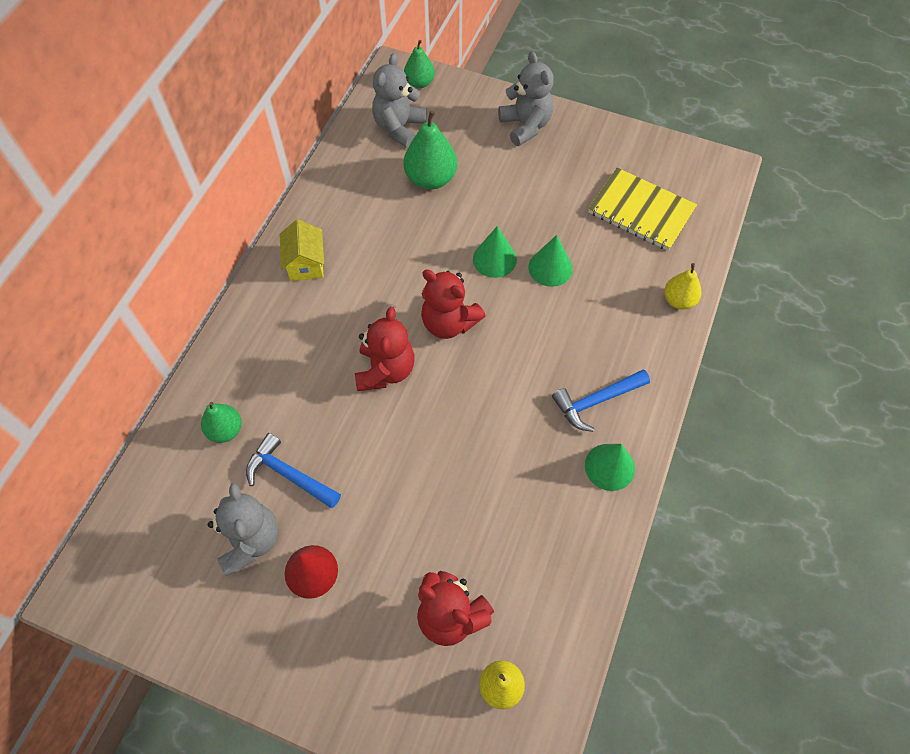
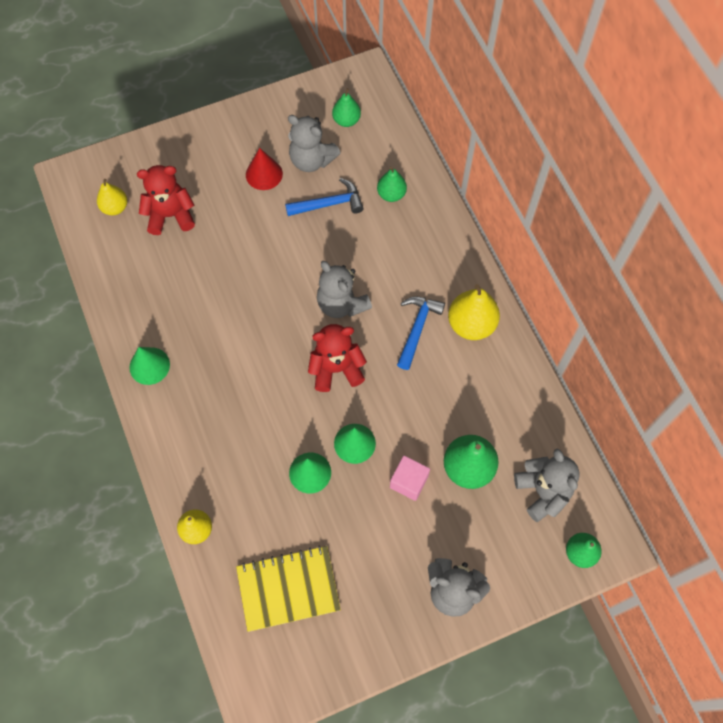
camera: 135 degrees right, 5 degrees up
(165, 553) = (346, 120): none -> green pear
(306, 264) = (471, 324): yellow house -> yellow pear
(385, 370) = (341, 304): red teddy bear -> grey teddy bear
(483, 204) = (409, 482): none -> pink cube
(596, 401) = (192, 400): blue hammer -> blue hammer (417, 328)

